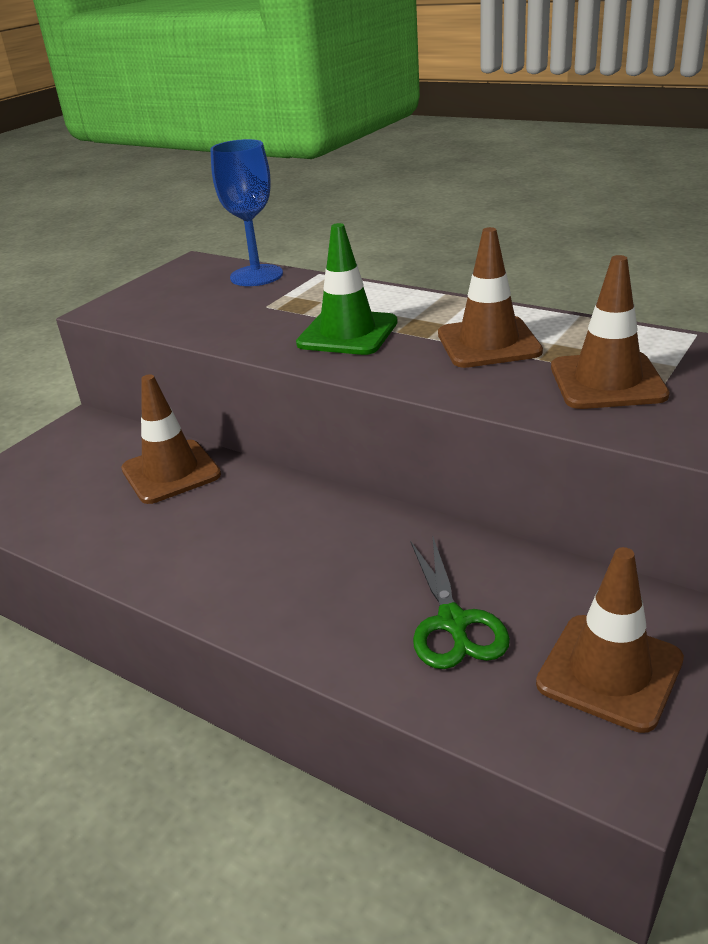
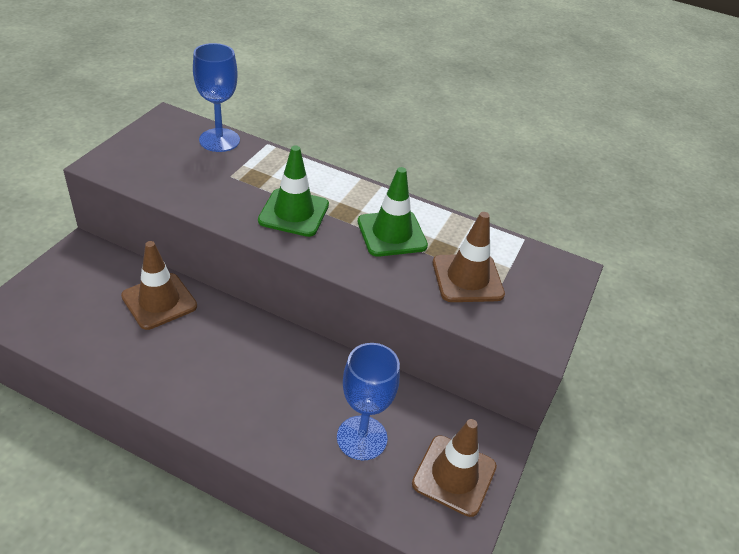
camera: 15 degrees left, 10 degrees up
(453, 623) = (362, 438): green scissors -> blue goblet
(488, 343) = (392, 234): brown traffic cone -> green traffic cone

